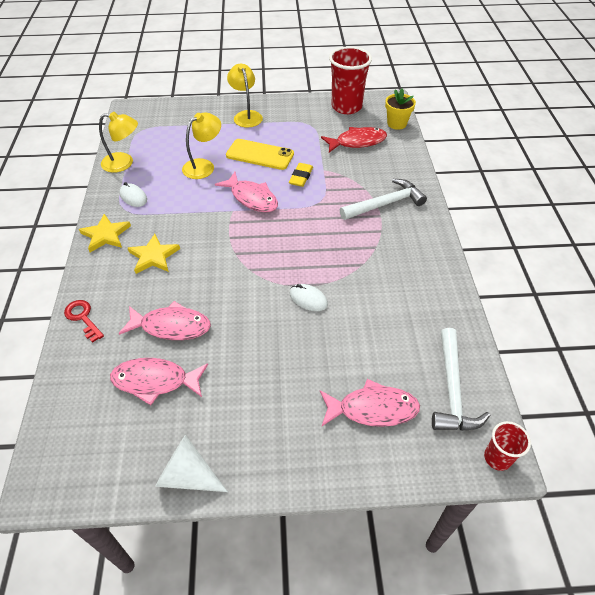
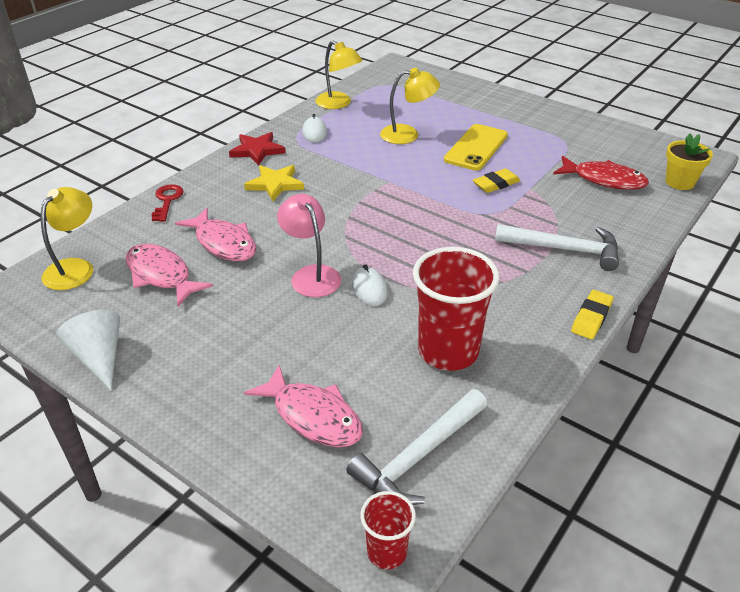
camera: 40 degrees right, 10 degrees down
(106, 235) = (257, 150): yellow star -> red star
(246, 115) = (504, 110): yellow lamp -> yellow lamp (75, 268)
(252, 198) = (421, 180): pink fish -> none
(260, 155) = (476, 147): yellow phone -> yellow phone turned 60 degrees clockwise
(261, 312) = (311, 275): none -> pink lamp
(346, 107) = (633, 143): red cup -> red cup (448, 351)
(443, 242) = (591, 318): none -> yellow eraser

